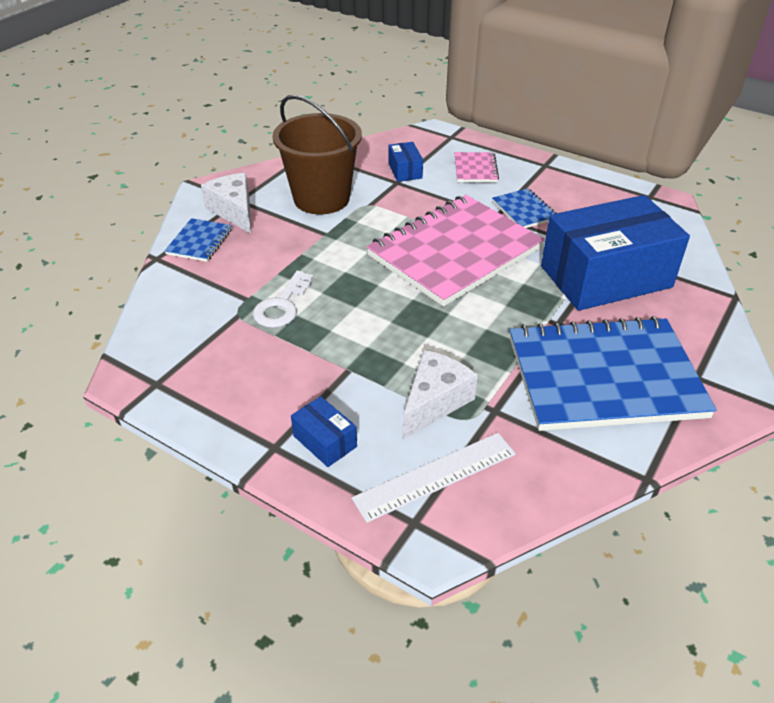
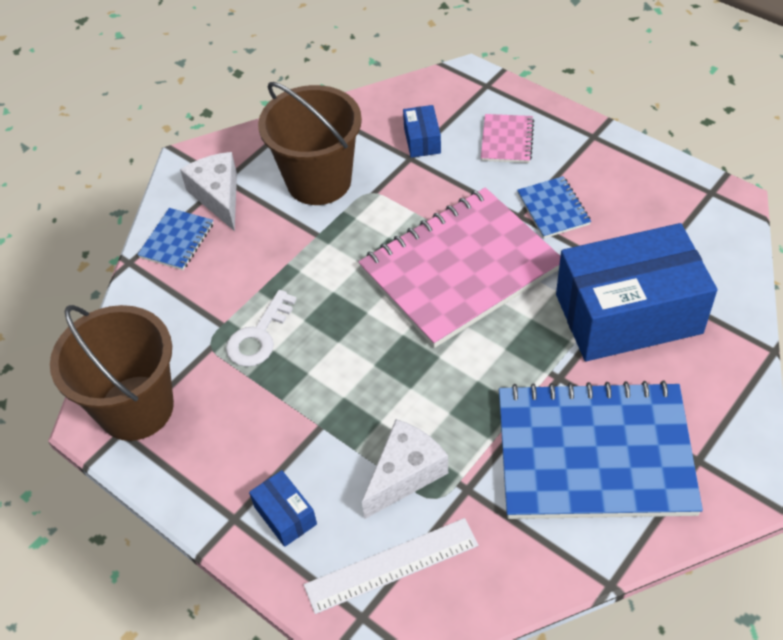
camera: 10 degrees right, 10 degrees up
(170, 364) = (136, 408): none -> brown bucket

